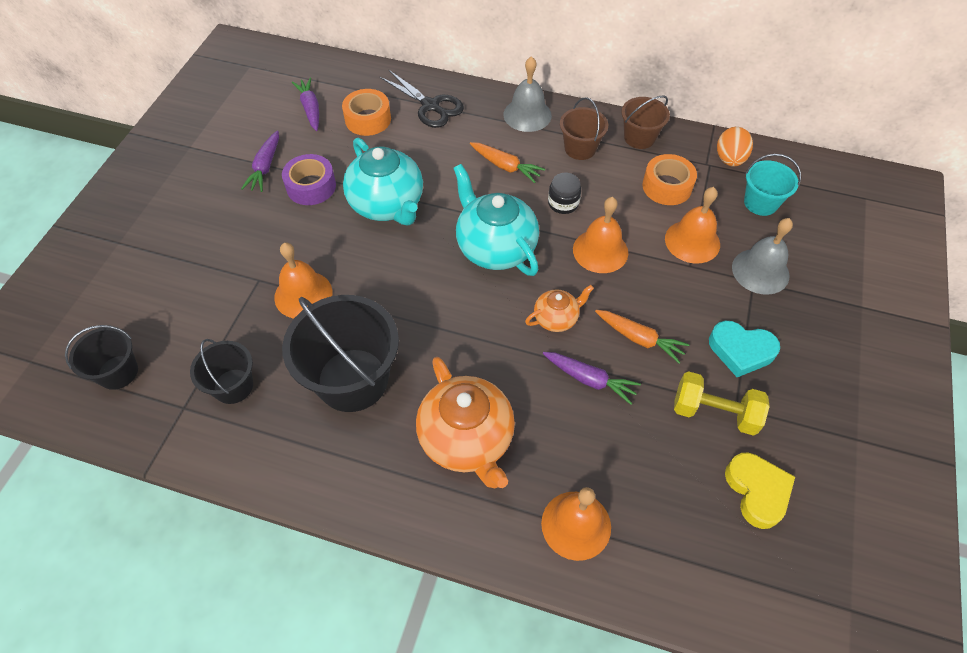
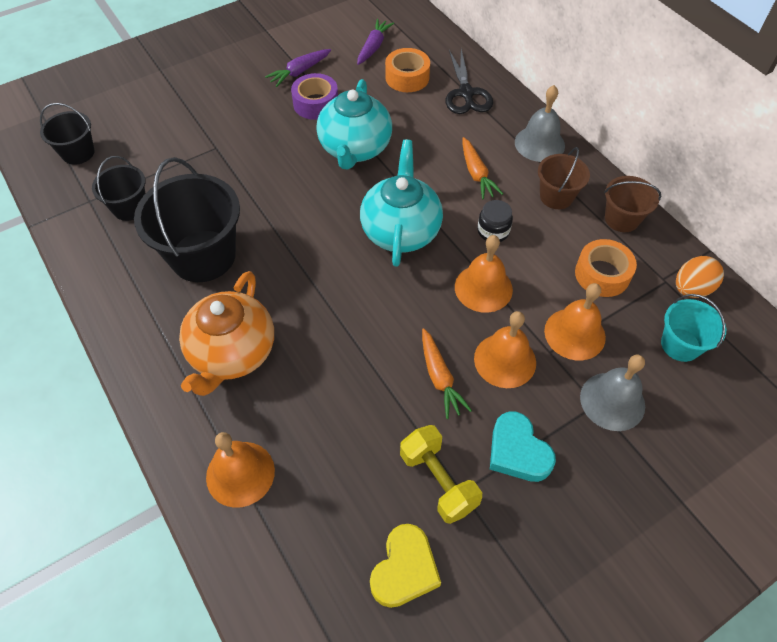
camera: 40 degrees right, 0 degrees up
(303, 294) = (233, 176): orange bell -> orange bell (505, 360)
(556, 318) = (390, 315): orange teapot -> none
(589, 379) = (365, 379): purple carrot -> none

